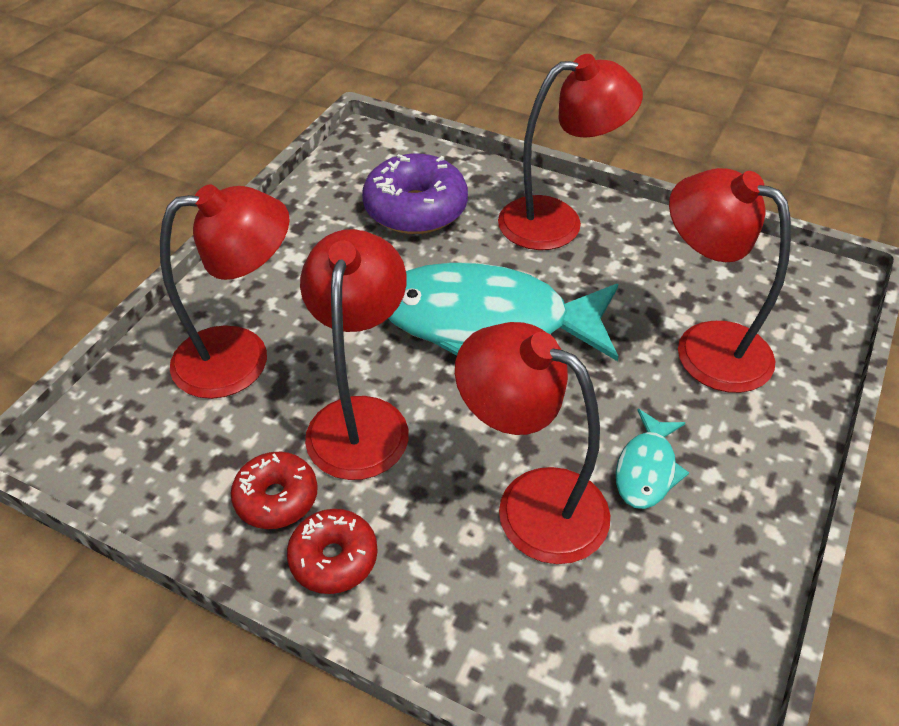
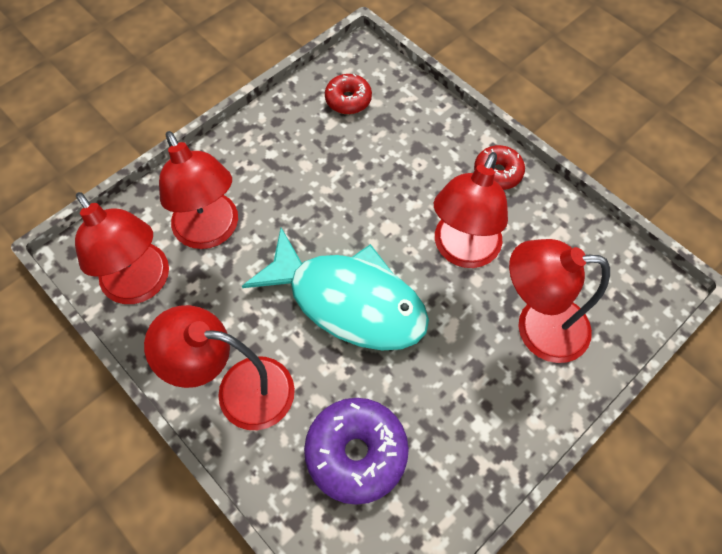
camera: 160 degrees left, 15 degrees up
(276, 498) = (524, 215): red donut -> red donut (348, 100)
(531, 503) = (379, 168): red lamp -> red lamp (142, 285)
(647, 469) = (304, 167): turquoise fish -> none

